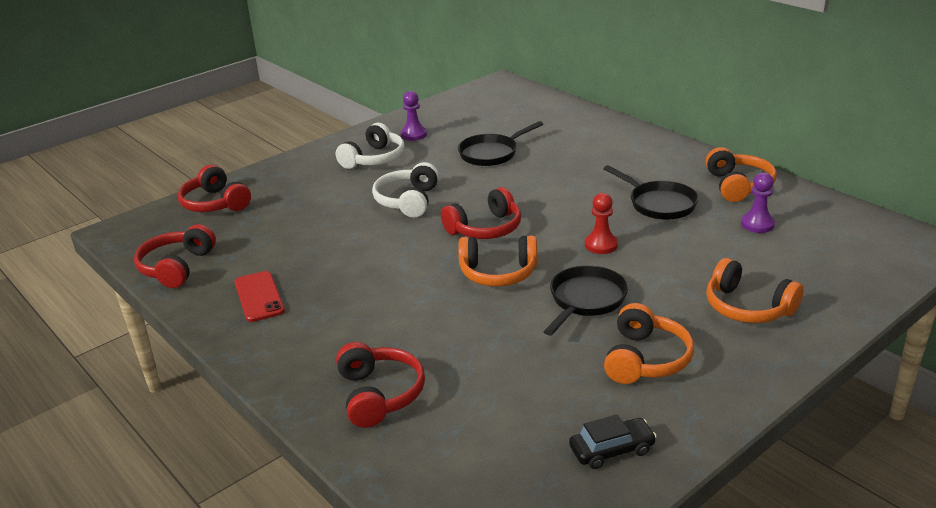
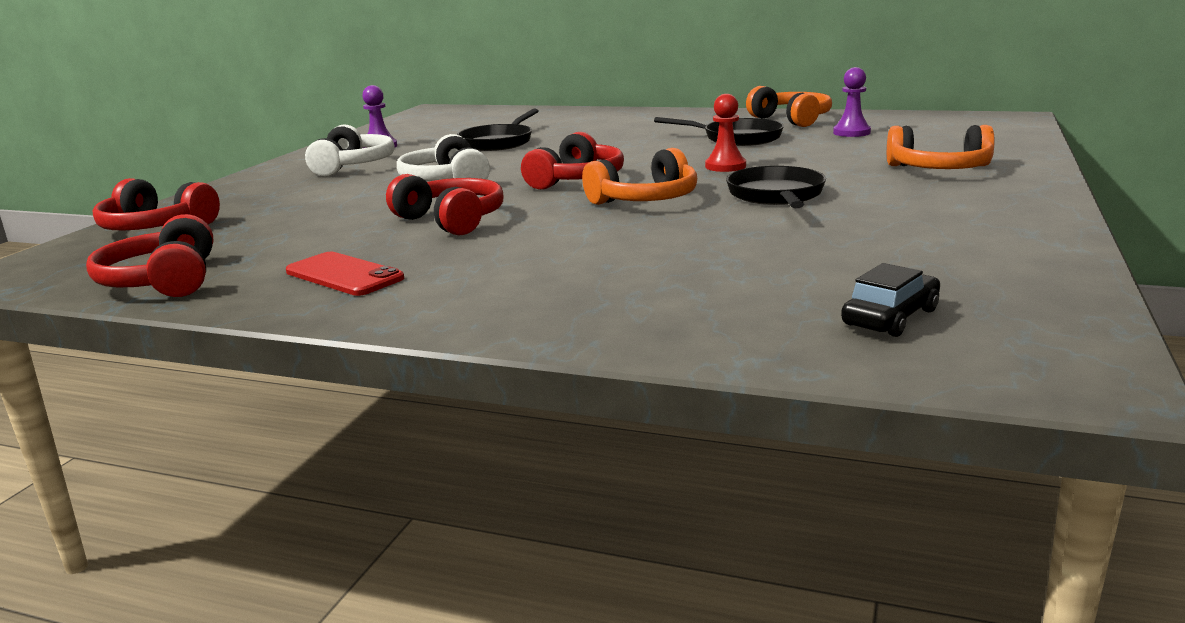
camera: 30 degrees left, 10 degrees down
(379, 394) = (656, 302): red headphones -> red headphones (451, 220)
(612, 450) = (1002, 269): black car -> black car (890, 317)
(645, 359) = (911, 213): orange headphones -> none

